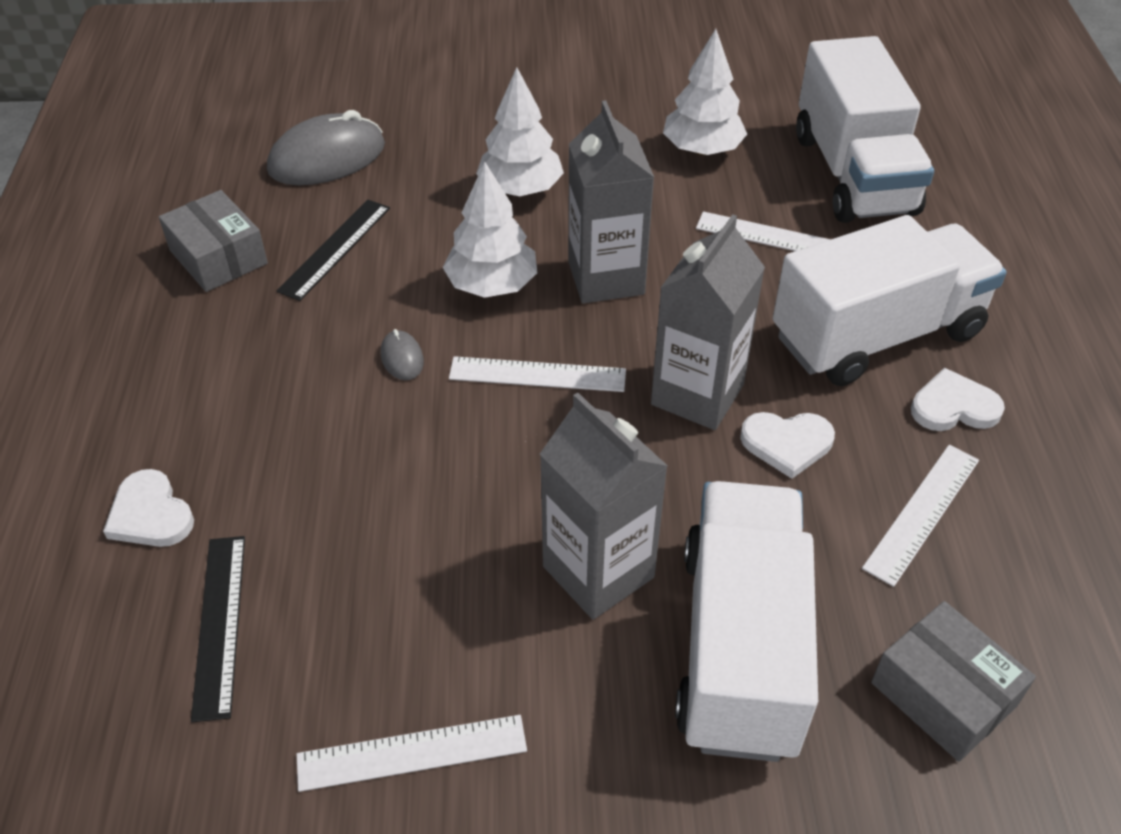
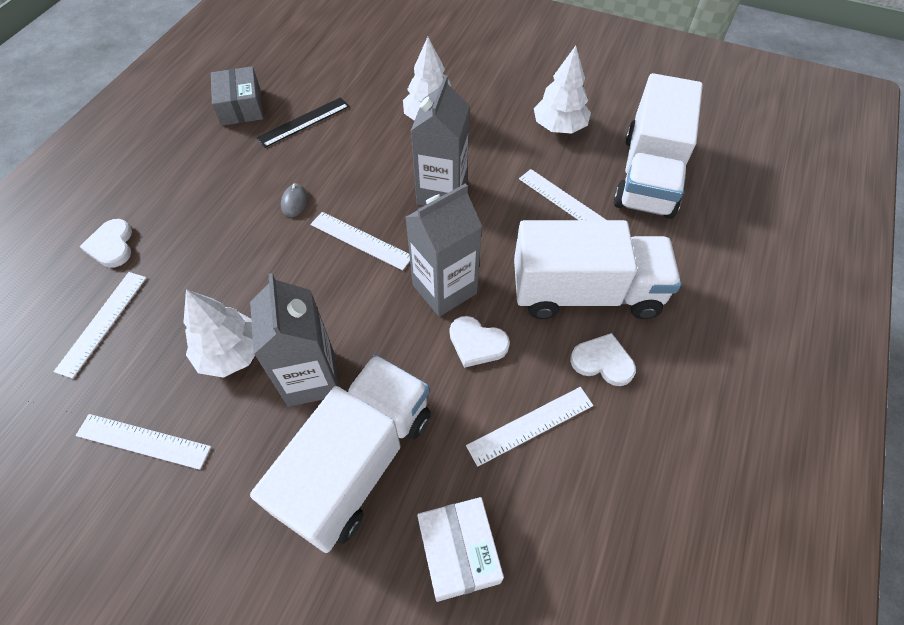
camera: 25 degrees right, 10 degrees up
(220, 624) = (102, 322): black ruler -> white ruler
(327, 158) = (336, 64): grey mouse -> none
(492, 285) = (373, 174): white tree -> white tree (231, 353)
(943, 694) = (459, 552): grey box -> white box

